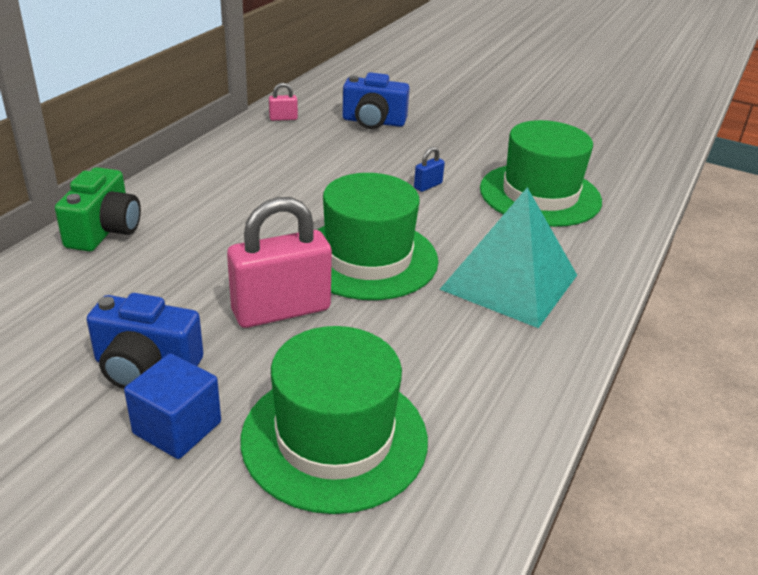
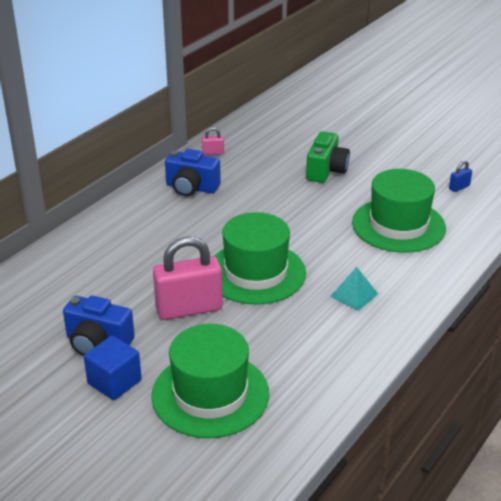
camera: 10 degrees right, 0 degrees up
(104, 231) = (75, 245): green camera -> green camera (326, 171)
(373, 122) = (283, 157): blue camera -> blue camera (191, 188)
(428, 186) = (313, 215): blue padlock -> blue padlock (459, 187)
(509, 282) = (354, 295): turquoise pyramid -> turquoise pyramid, size x0.46

